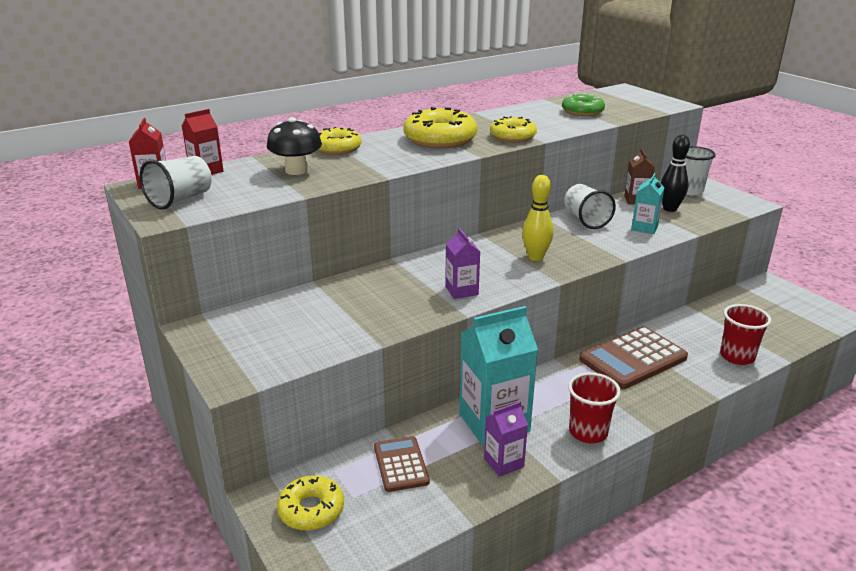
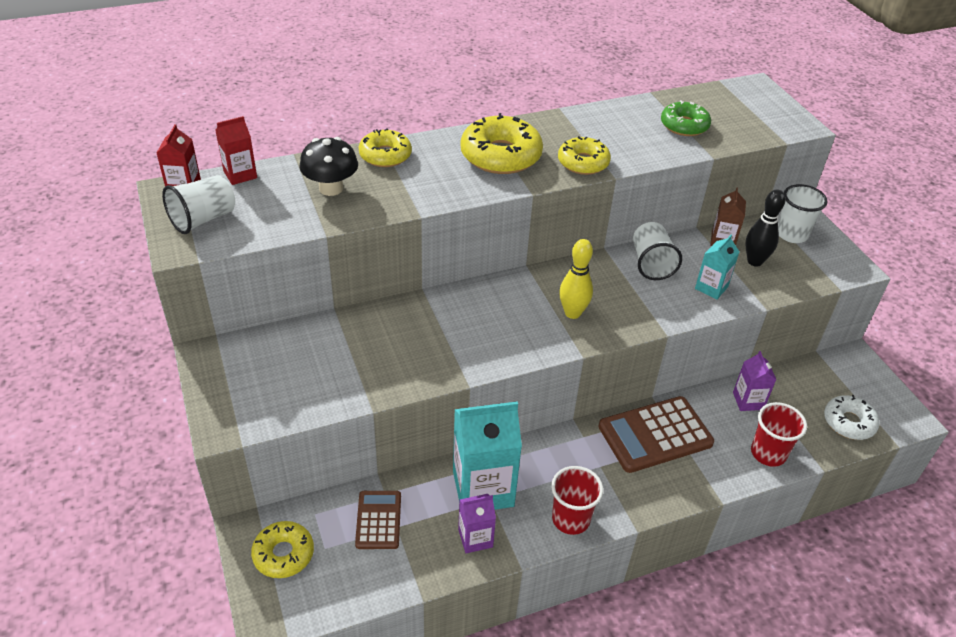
camera: 10 degrees right, 15 degrees up
(461, 290) = (477, 349): purple carton -> purple carton (748, 401)
(791, 326) = (848, 422): none -> white donut

